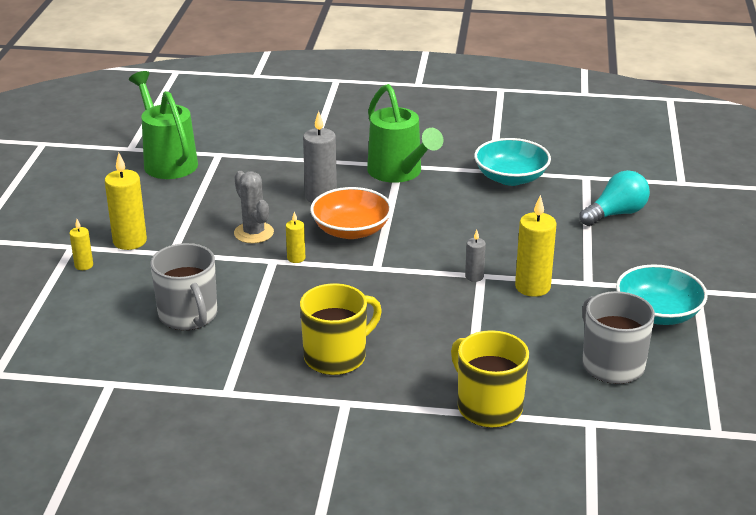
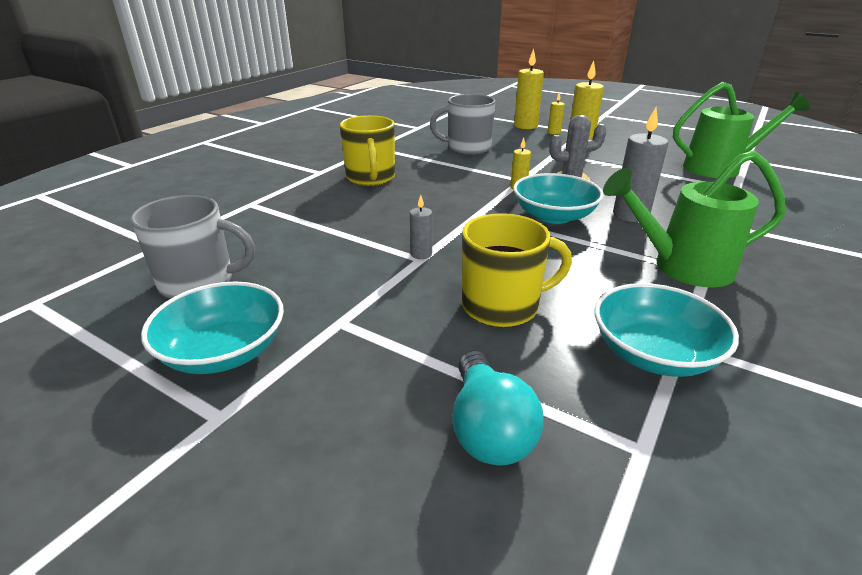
camera: 115 degrees right, 0 degrees up
(351, 230) = (554, 216): orange bowl -> turquoise bowl
(488, 407) = (243, 212): yellow mug -> yellow mug (502, 306)
(532, 287) = (370, 281): yellow candle -> yellow candle (525, 126)

